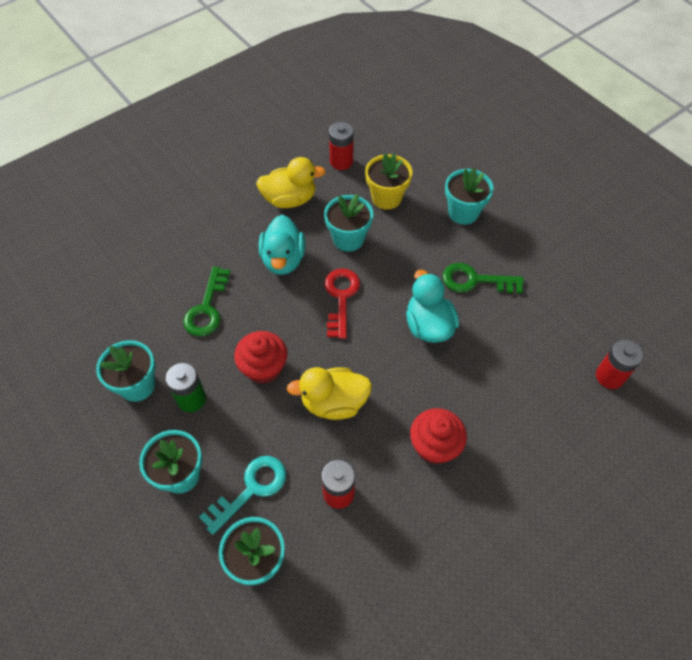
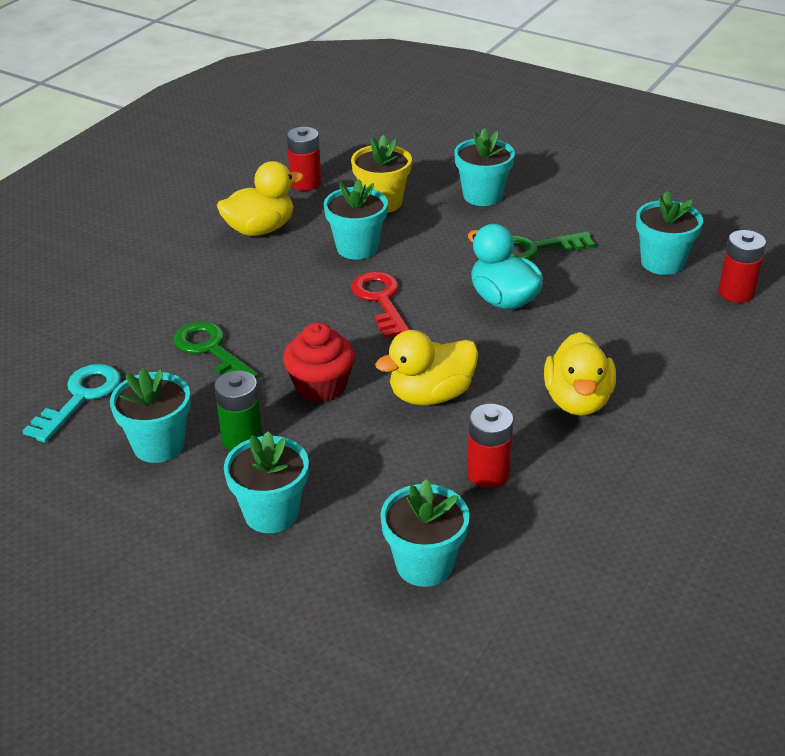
camera: 20 degrees left, 20 degrees down
(207, 308) = (211, 350): green key -> green key turned 150 degrees clockwise
(251, 489) = (374, 501): turquoise key -> turquoise key (80, 398)
(283, 259) = (285, 284): turquoise duck -> none
(434, 446) = (577, 401): red cupcake -> yellow duck
(567, 326) = (662, 262): none -> turquoise flower pot

